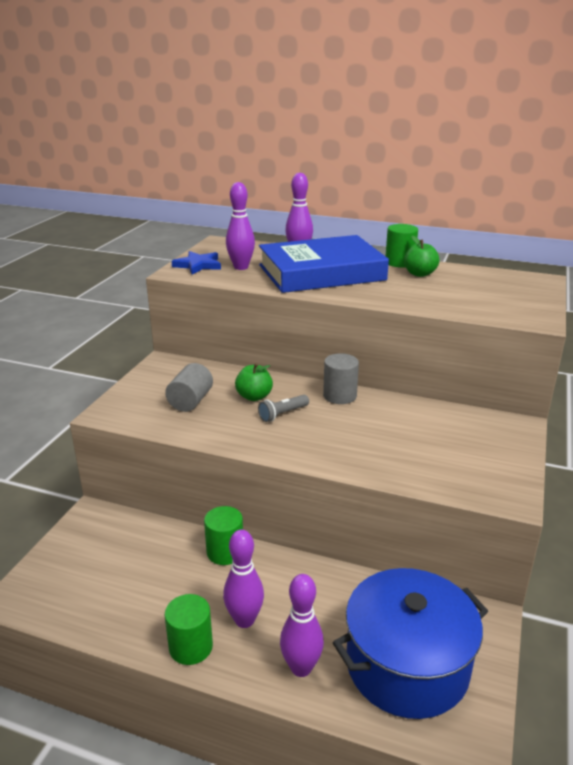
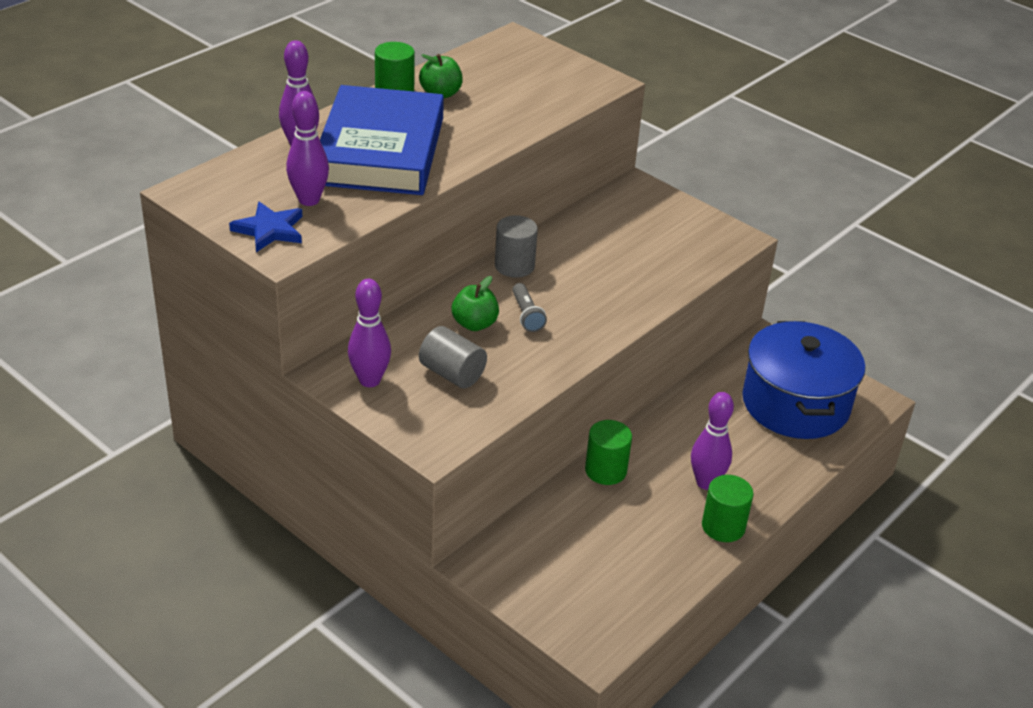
camera: 70 degrees left, 10 degrees up
(301, 668) = (774, 464): purple bowling pin -> purple bowling pin (369, 380)

